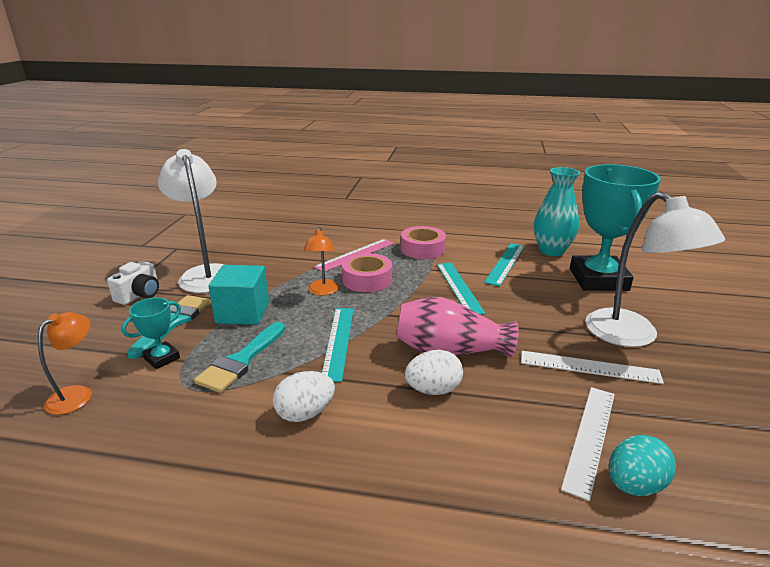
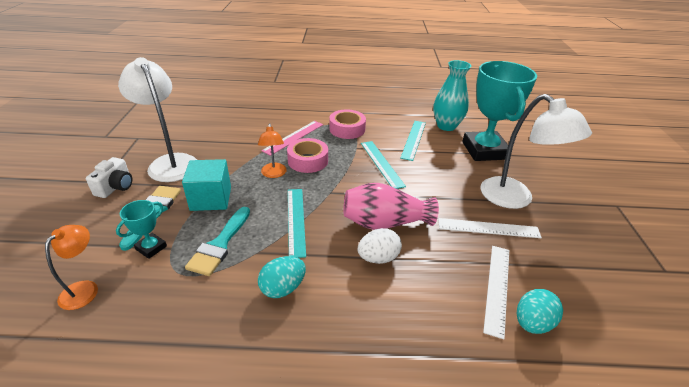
camera: 10 degrees left, 10 degrees up
(305, 413) = (283, 288): white egg -> turquoise egg

